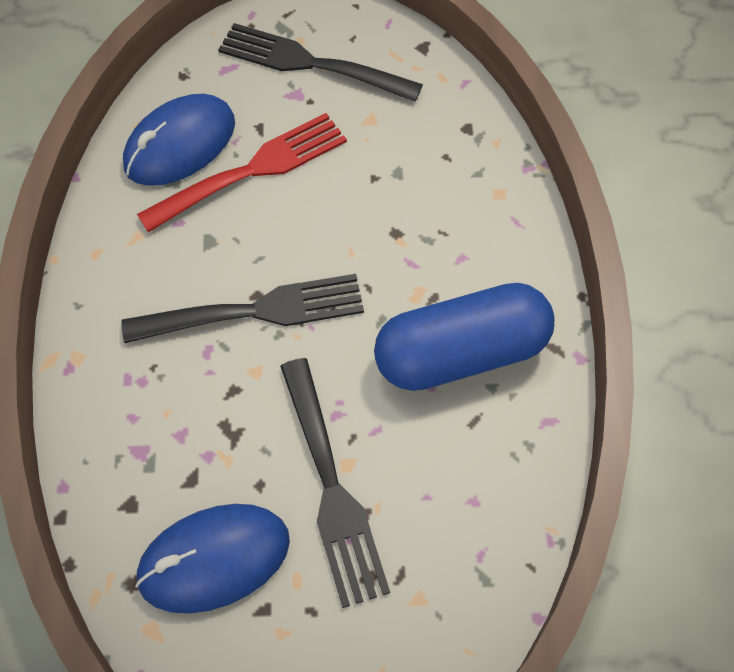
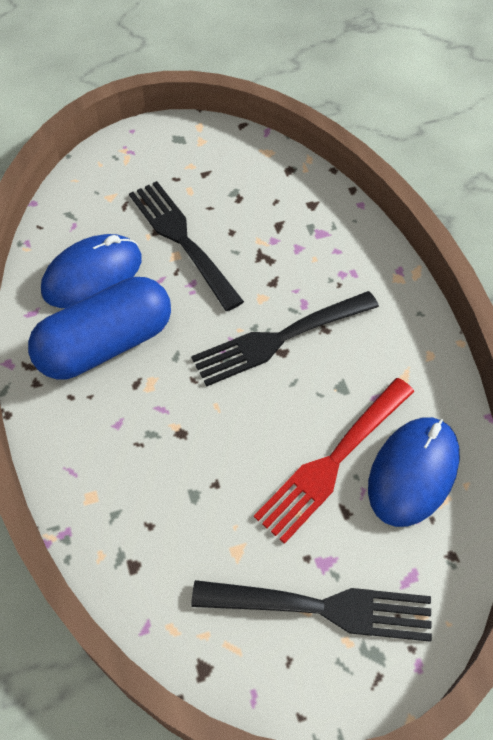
camera: 165 degrees right, 5 degrees down
(214, 559) = (245, 189): blue mouse -> blue mouse (92, 275)

